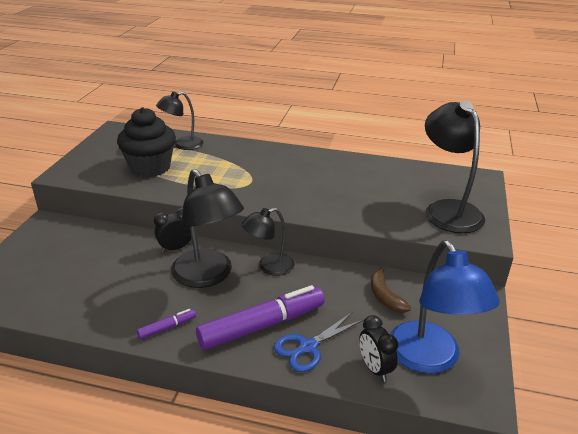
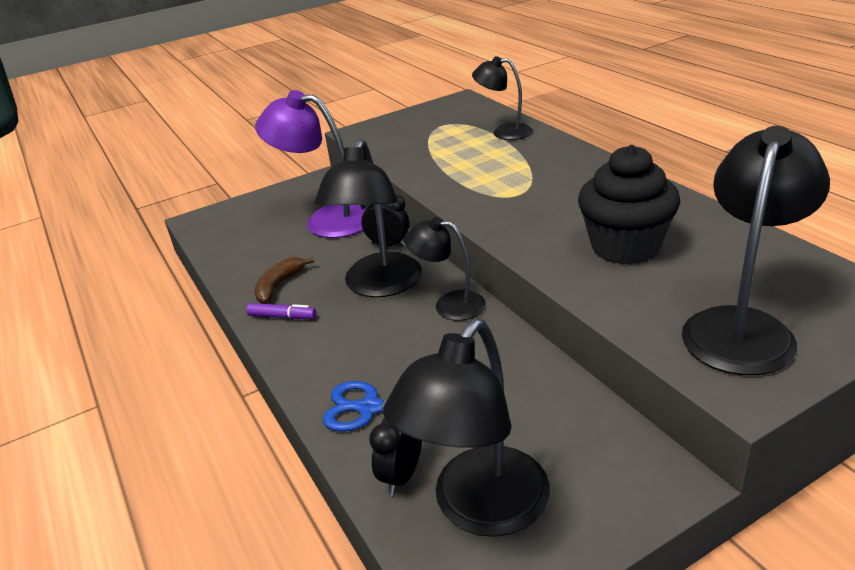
camera: 50 degrees right, 0 degrees up
(99, 249) = (327, 220): none -> purple lamp
(150, 167) = (438, 147): black cupcake -> black cupcake (625, 247)
(262, 326) = (359, 361): purple marker -> none
(385, 297) = (532, 405): brown banana -> brown banana (279, 285)
(430, 359) = (479, 509): blue lamp -> black lamp

